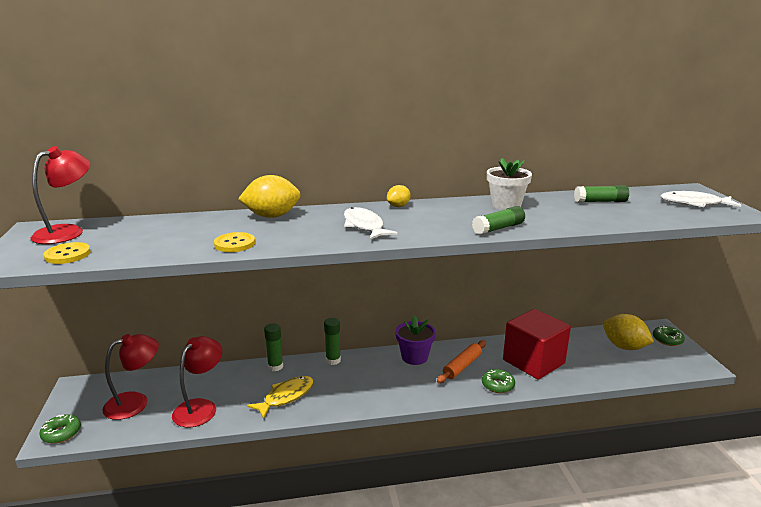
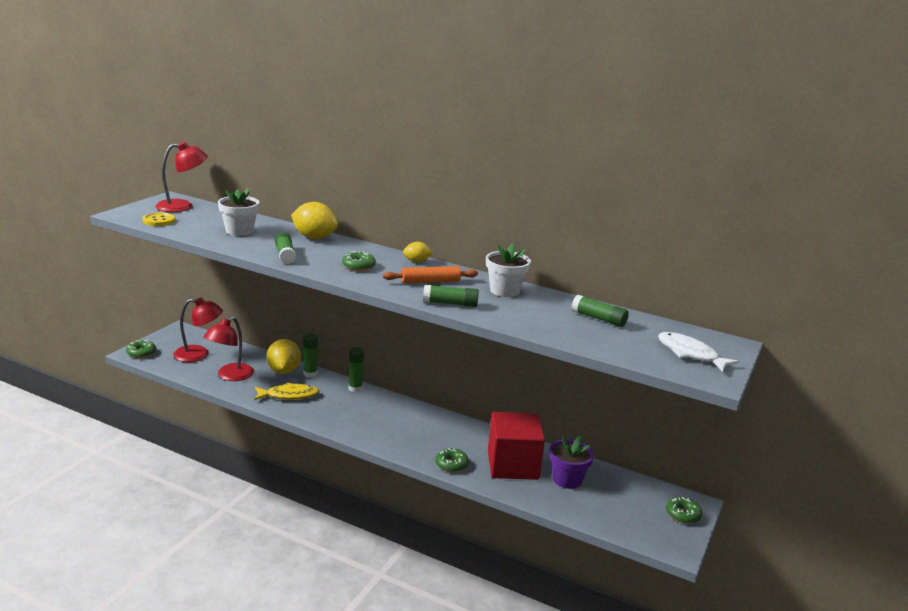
camera: 35 degrees right, 0 degrees up
(186, 235) = (239, 231): none -> white flower pot
(200, 407) = (230, 376): red lamp -> red lamp turned 150 degrees clockwise
(234, 244) = (254, 247): yellow button -> none
(280, 240) = (285, 255): none -> green glue stick
(364, 226) = (358, 266): white fish -> green donut
(414, 357) = (419, 415): purple flower pot -> purple flower pot (567, 480)
(462, 366) = (446, 439): orange rolling pin -> orange rolling pin (430, 281)
(624, 347) = (623, 497): yellow lemon -> yellow lemon (283, 371)

